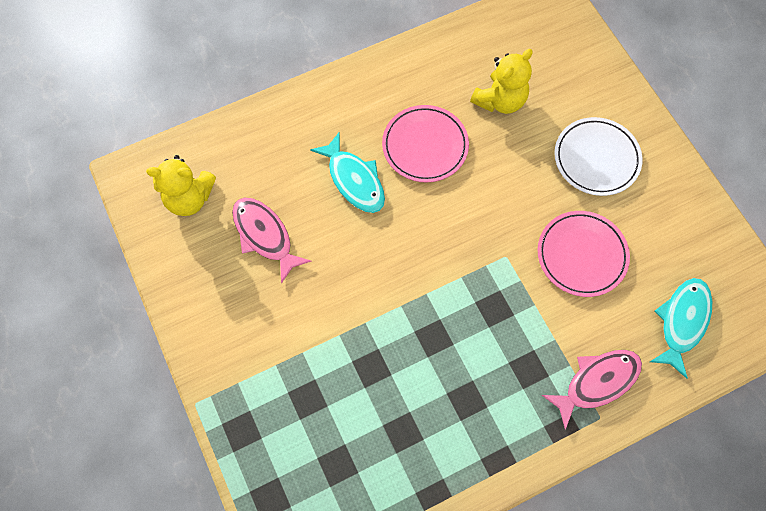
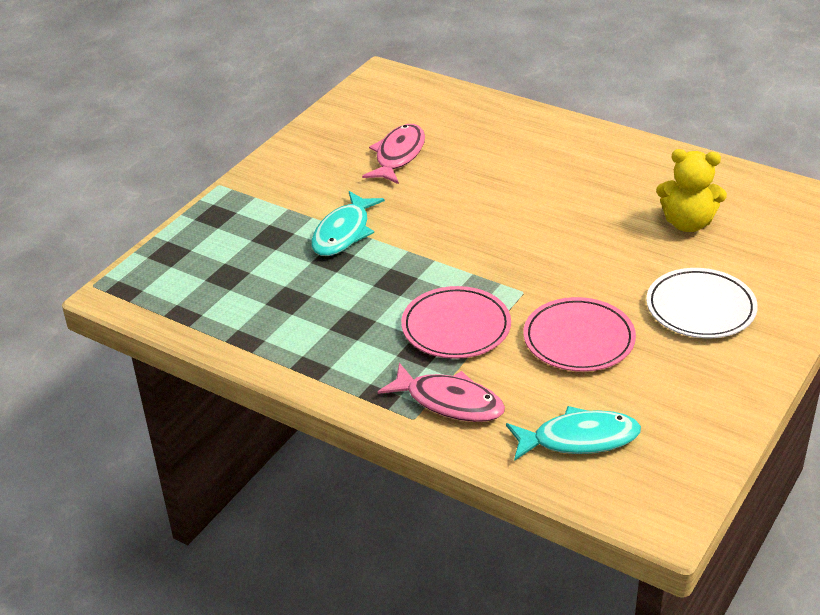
camera: 60 degrees right, 30 degrees down
(189, 198) = (392, 108): yellow teddy bear -> none
(354, 180) = (502, 177): turquoise fish -> turquoise fish (343, 232)
(425, 146) = (583, 200): pink plate -> pink plate (456, 327)

